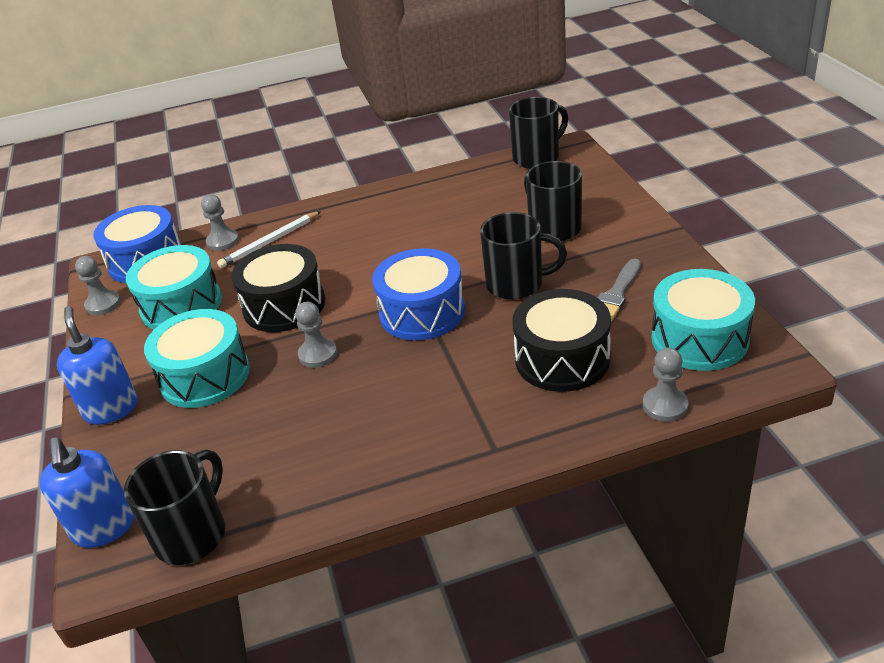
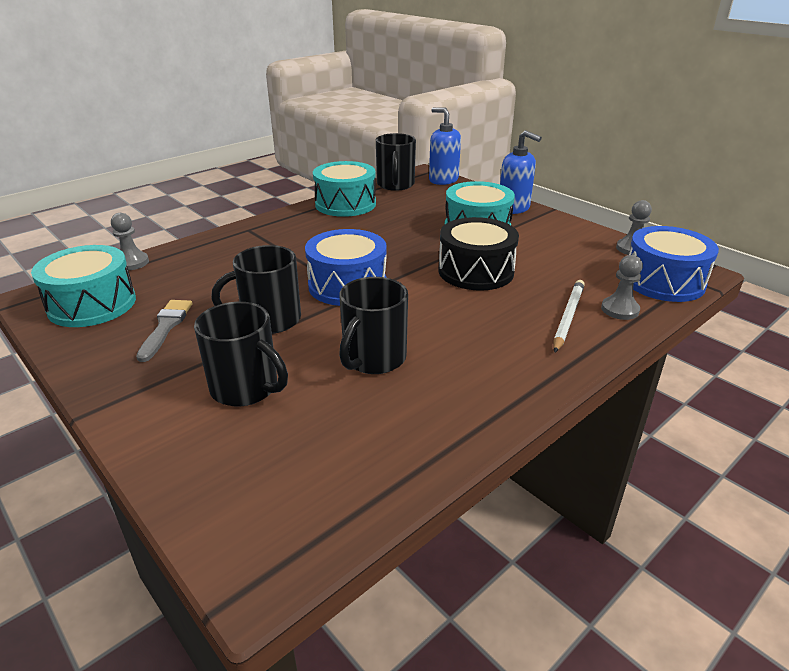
camera: 150 degrees right, 5 degrees down
(181, 305) = (565, 258): turquoise drum -> turquoise drum (345, 204)
(318, 354) = (409, 249): grey pawn -> none
(537, 157) = (311, 526): black mug -> black mug (373, 359)
(562, 359) = (212, 275): black drum -> none

